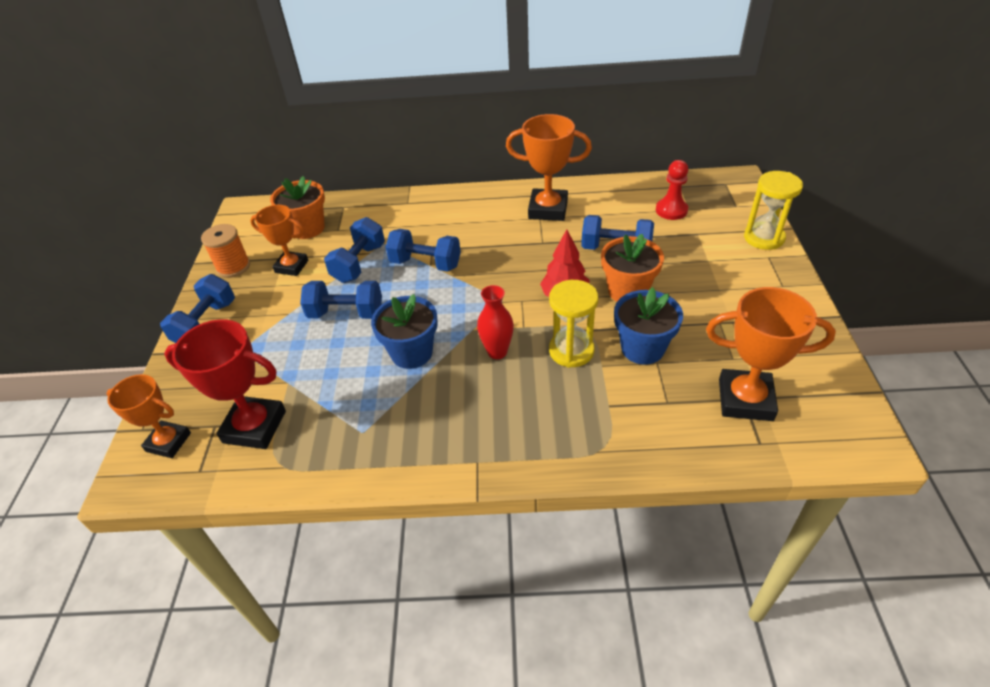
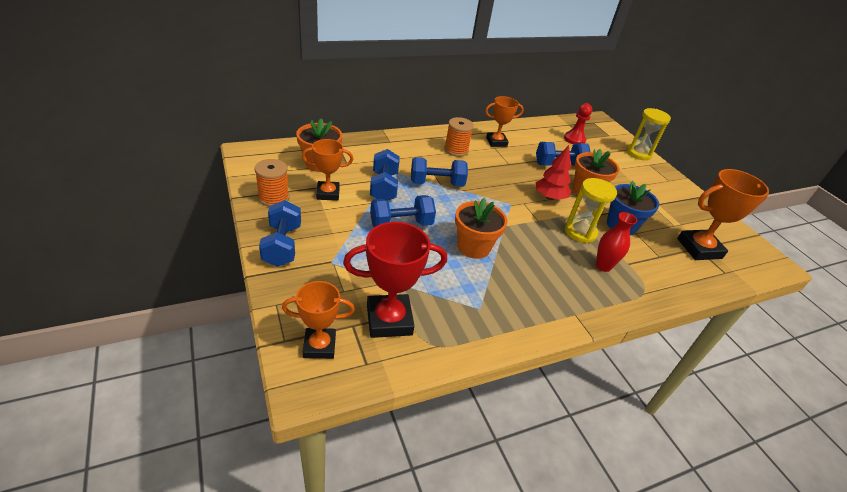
camera: 30 degrees left, 5 degrees down
(411, 353) = (473, 247): blue flower pot -> orange flower pot
(483, 218) = (456, 150): none -> orange spool
(497, 352) = (533, 239): red vase -> red vase (603, 266)
(548, 209) = (496, 142): orange trophy -> orange trophy, size x0.66

